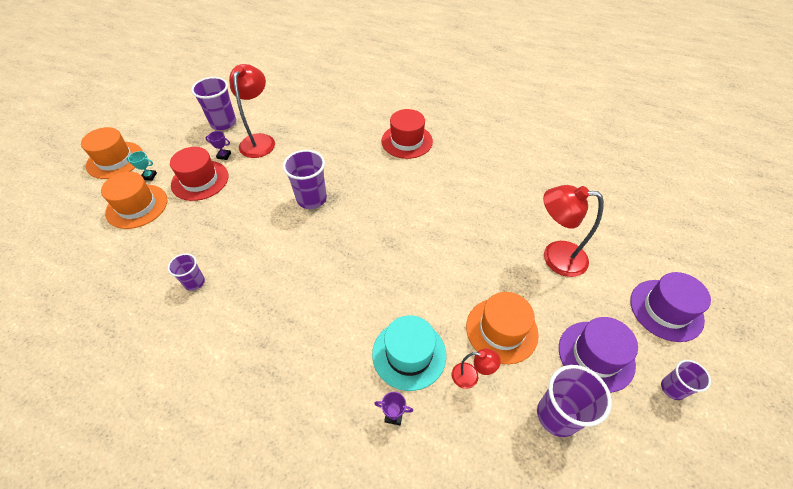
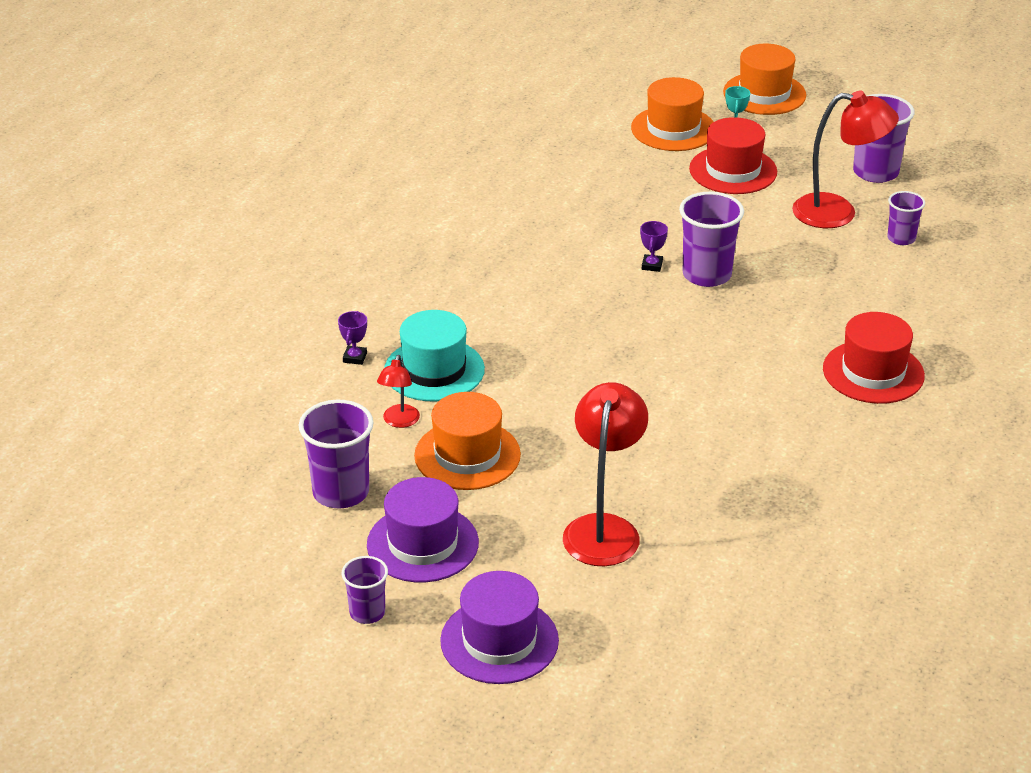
camera: 90 degrees right, 15 degrees down
(194, 282) = (544, 194): purple cup -> purple cup (901, 238)
(224, 156) = (793, 183): purple trophy -> purple trophy (652, 265)

